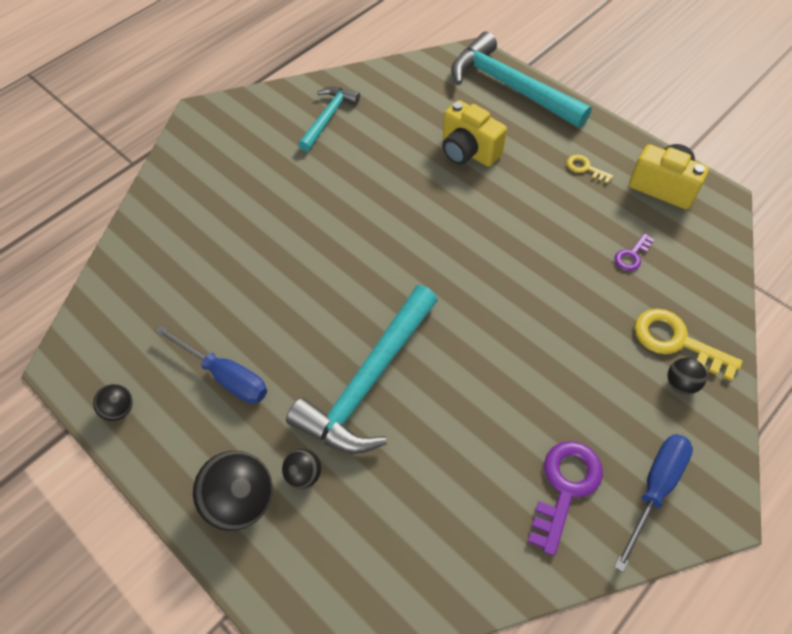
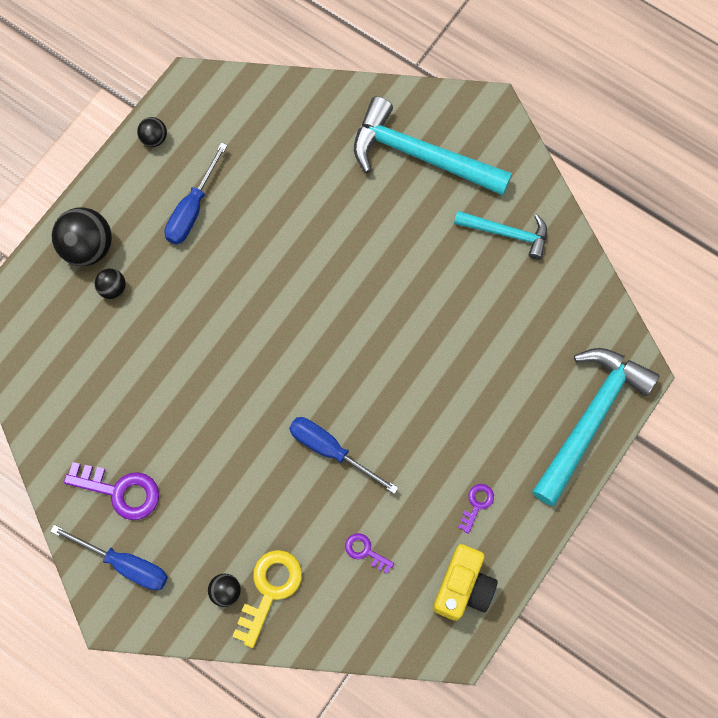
camera: 80 degrees right, 15 degrees up
(369, 382) = (199, 324): turquoise hammer -> turquoise hammer (420, 156)
(468, 151) = (481, 381): yellow camera -> none
(527, 273) = (330, 450): none -> blue screwdriver
(585, 168) = (477, 504): yellow key -> purple key

